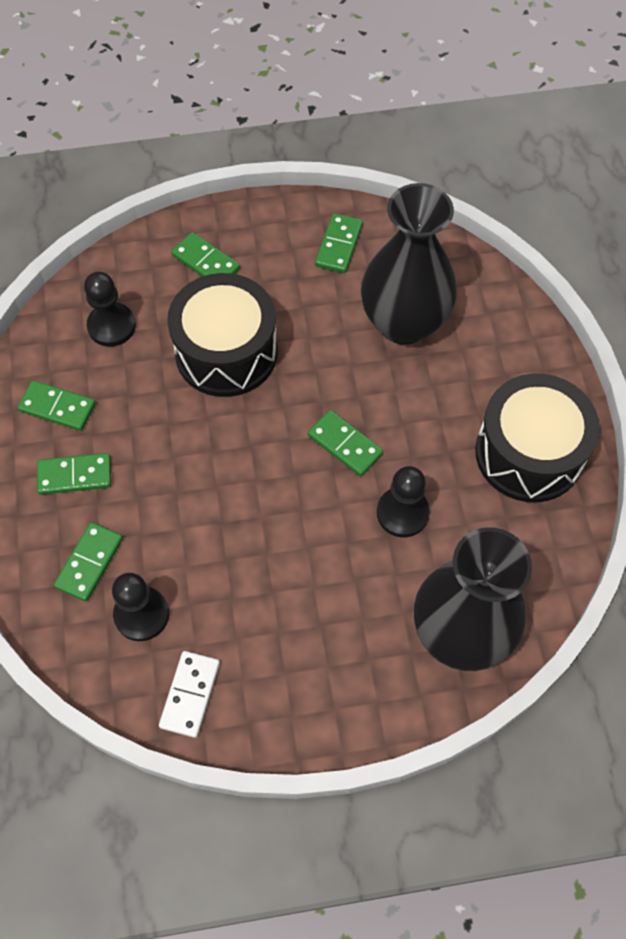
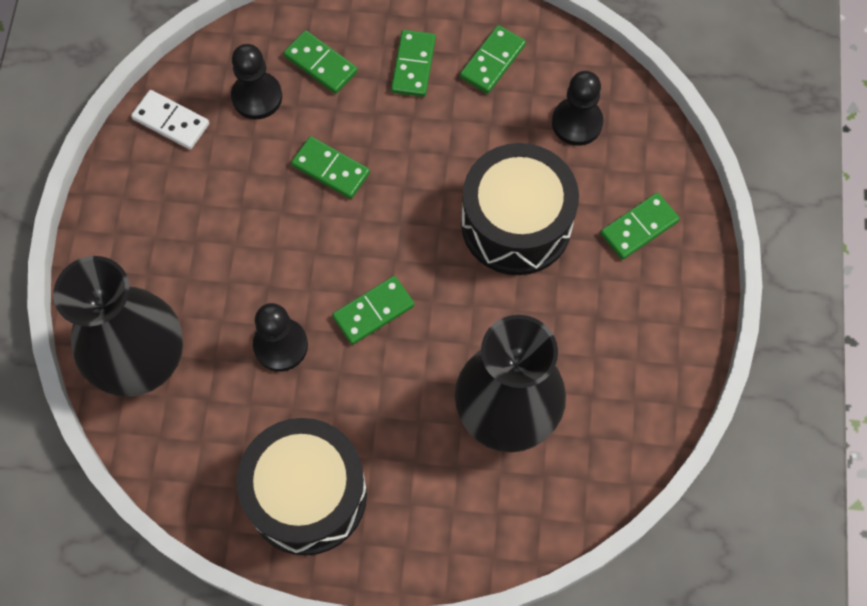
camera: 105 degrees right, 5 degrees up
(339, 245) = (631, 373): green domino -> green domino (330, 169)

